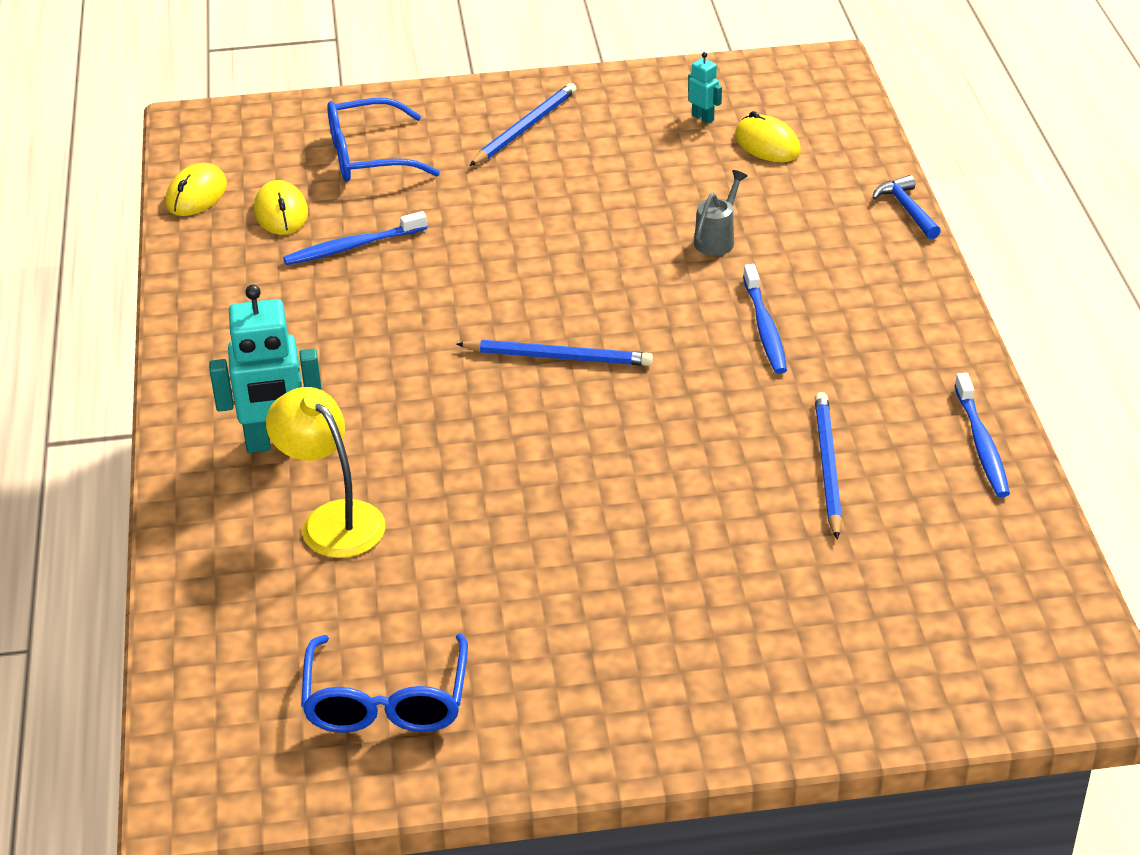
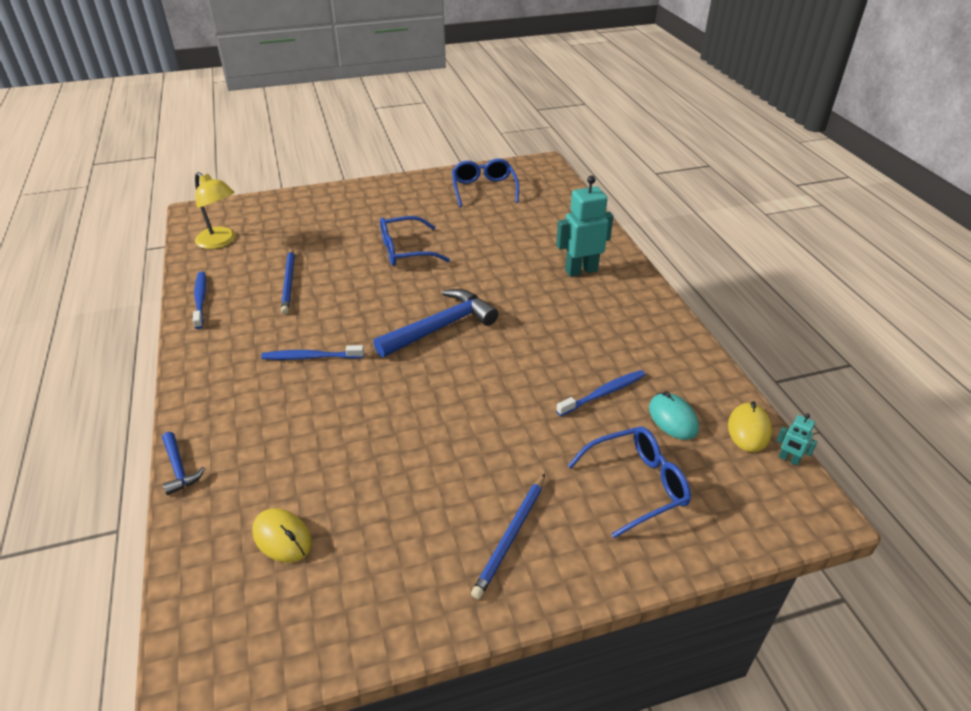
camera: 170 degrees right, 0 degrees up
(281, 212) = (672, 418): yellow mouse -> turquoise mouse
(332, 519) = (535, 242): yellow lamp -> yellow lamp (221, 242)
(558, 357) = (440, 327): blue pencil -> blue hammer
(603, 522) = (405, 250): none -> blue glasses
(703, 118) = (340, 570): turquoise robot -> turquoise robot (788, 459)
(717, 239) = (337, 424): grey watering can -> none
(764, 327) = (311, 357): blue toothbrush -> blue toothbrush turned 75 degrees counterclockwise

